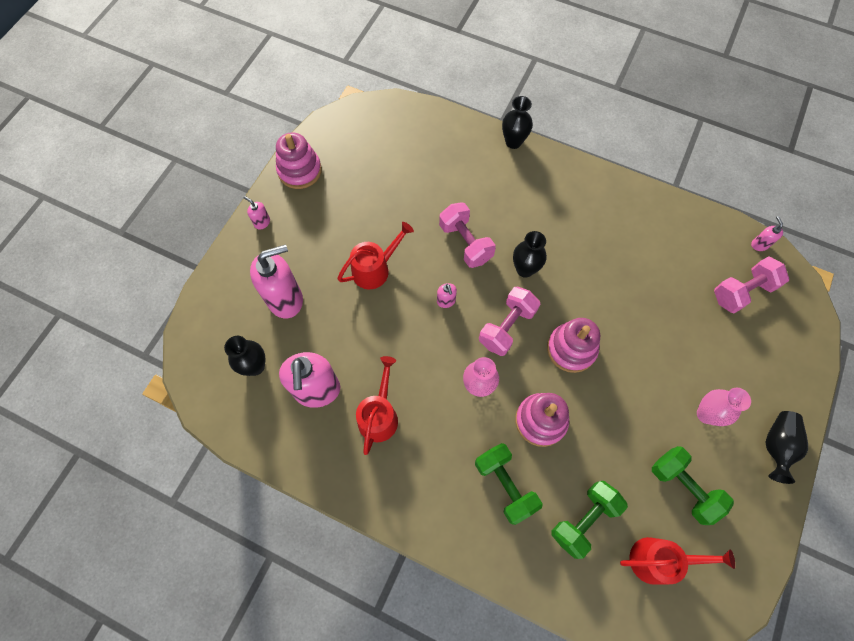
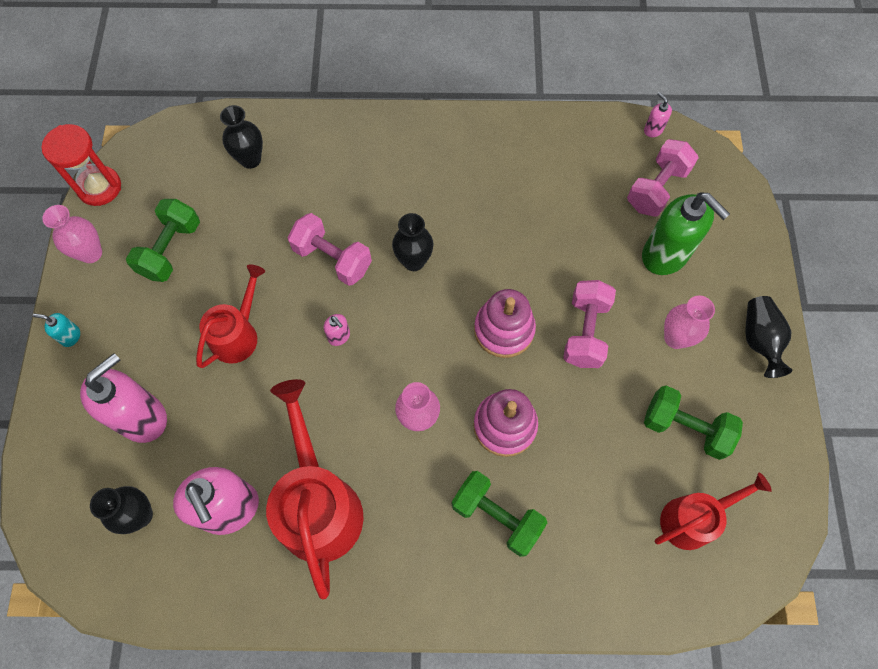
camera: 25 degrees left, 0 degrees up
(262, 222) = (70, 336): pink soap dispenser -> turquoise soap dispenser
(300, 170) = (91, 253): pink stacking toy -> pink vase
(325, 127) = (99, 187): none -> red hourglass
(379, 415) = (318, 503): red watering can -> red watering can, size x1.65
(507, 327) = (421, 336): pink dumbbell -> pink dumbbell (585, 332)
(513, 142) = (337, 119): black vase -> black vase (250, 159)
(584, 520) = (598, 513): green dumbbell -> green dumbbell (171, 249)
(726, 346) = (665, 255): none -> green soap dispenser

